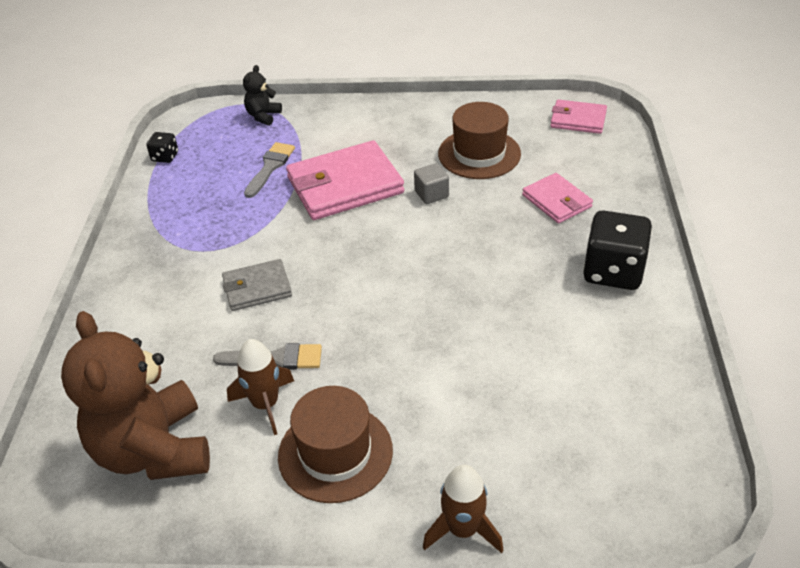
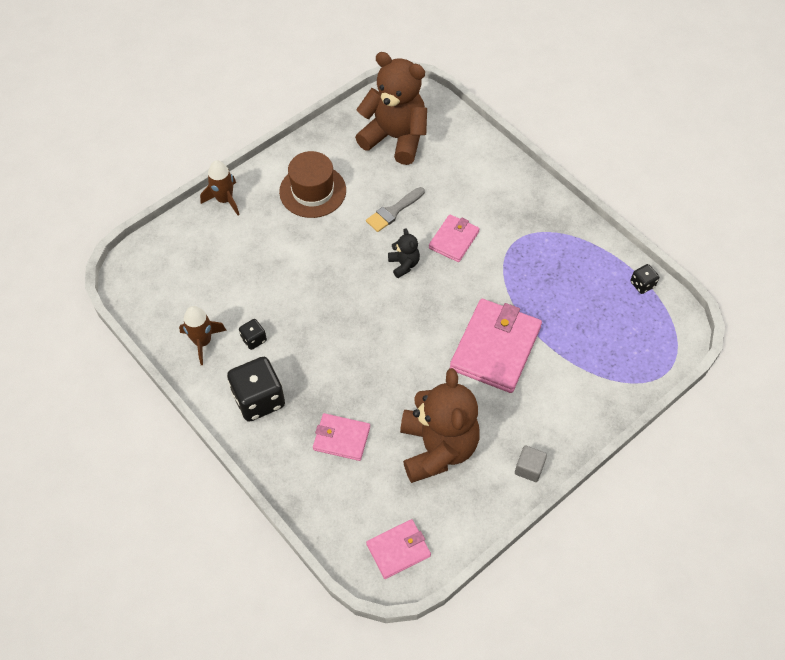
camera: 135 degrees right, 15 degrees up
(257, 288) = (453, 240): grey wallet -> pink wallet
(263, 116) = (634, 370): black teddy bear -> black teddy bear (404, 264)
(265, 404) = (370, 188): brown rocket -> brown rocket (202, 342)
(270, 167) = (563, 327): grey brush -> none
(431, 194) = (431, 382): grey cube -> grey cube (529, 468)
(479, 154) = (437, 448): brown hat -> brown teddy bear
(572, 327) = (254, 339): none -> black dice

